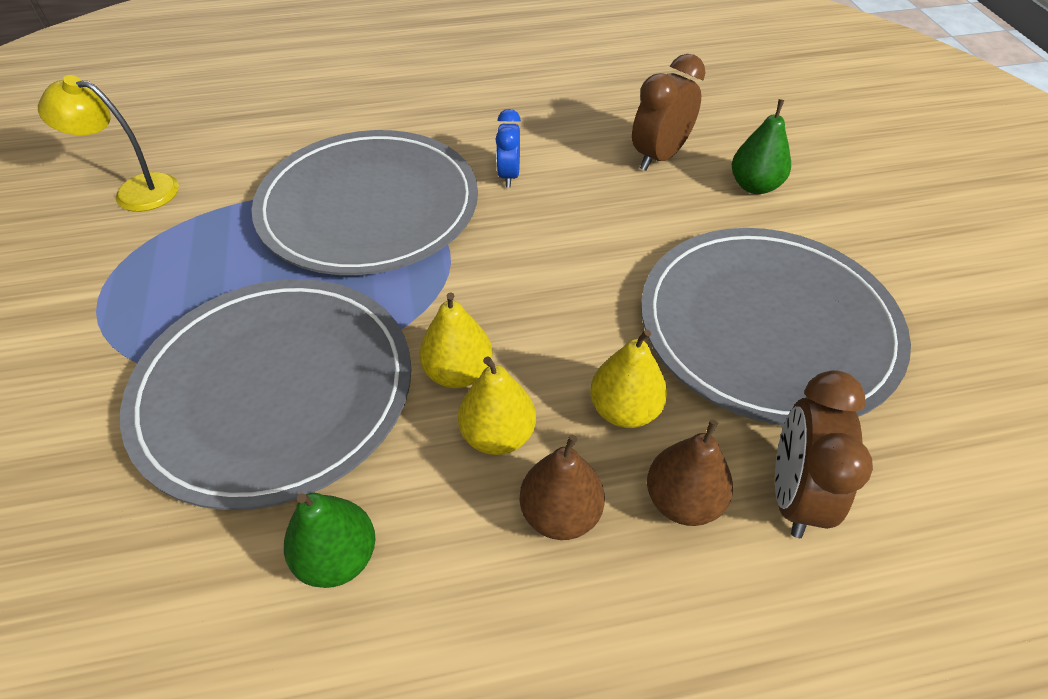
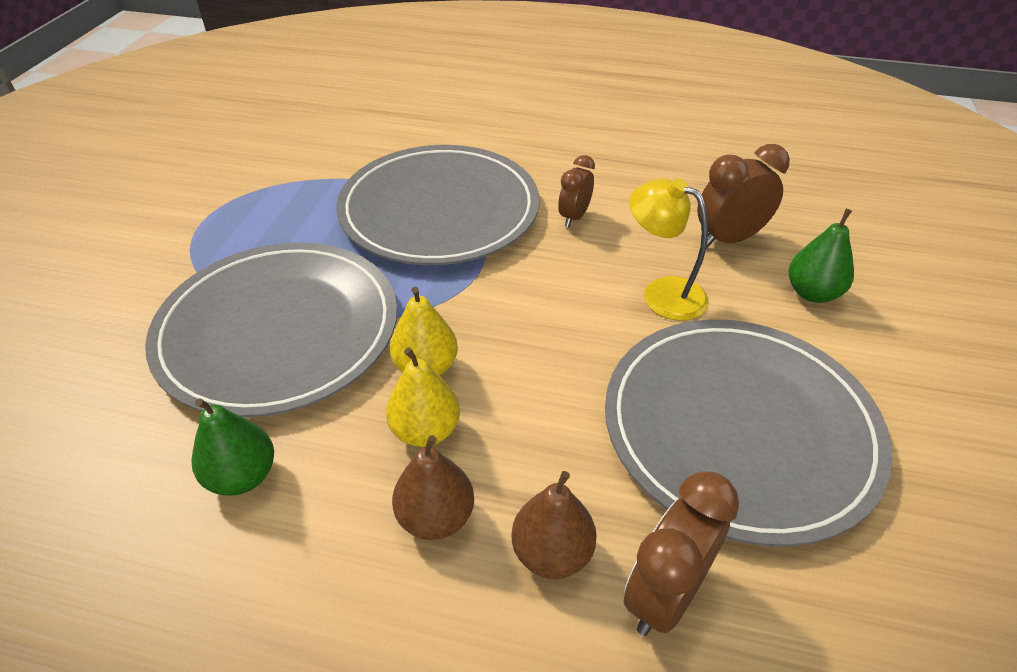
camera: 25 degrees right, 5 degrees down
(135, 191) = (275, 149): yellow lamp -> yellow lamp (662, 293)
(509, 176) = (574, 217): blue clock -> brown clock
(624, 410) = (549, 452): yellow pear -> none

